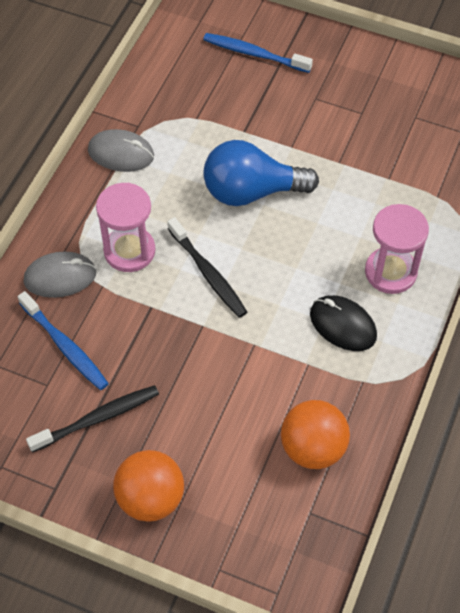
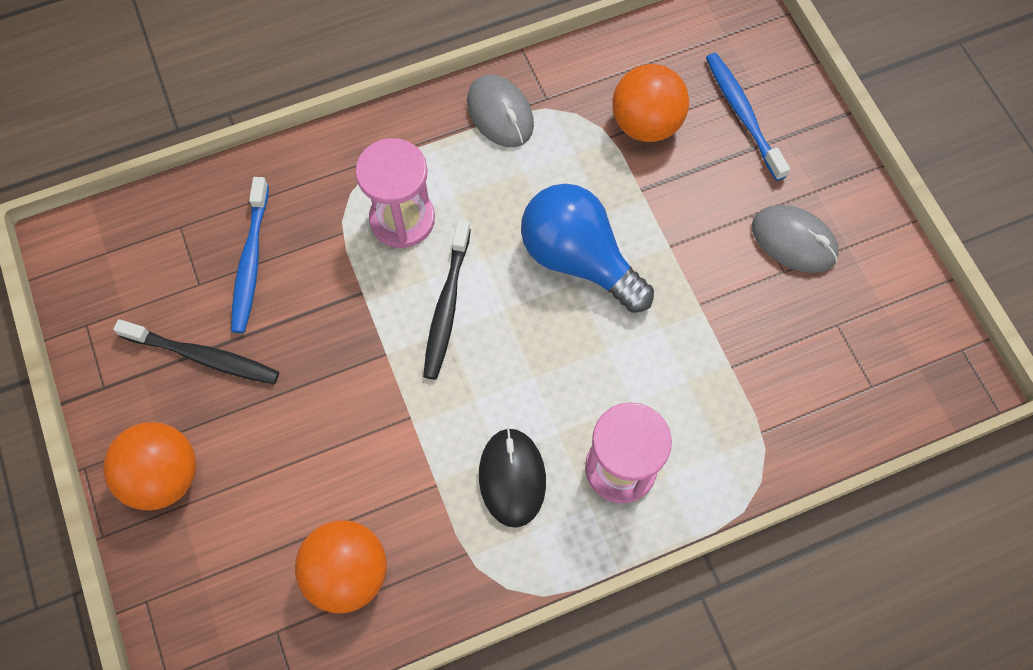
camera: 45 degrees right, 10 degrees up
(60, 277) = (317, 190): grey mouse -> grey mouse (794, 241)
(208, 97) = (646, 124): none -> orange ball

